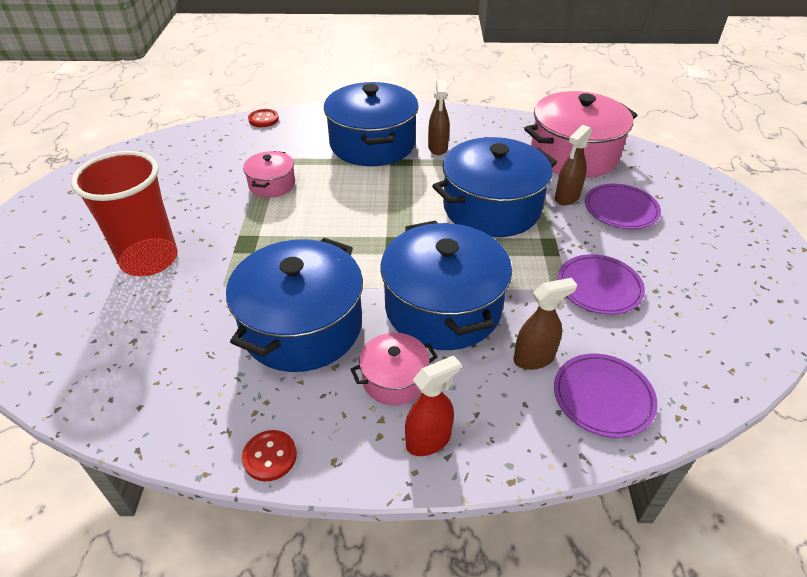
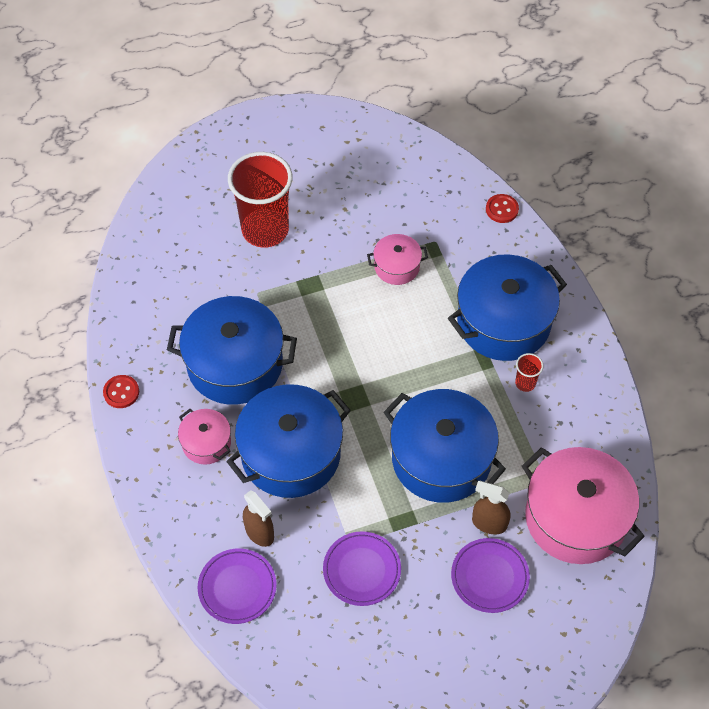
camera: 70 degrees right, 15 degrees up
(428, 440) = (162, 480): red spray bottle -> none
(438, 148) = (525, 383): brown spray bottle -> red cup

